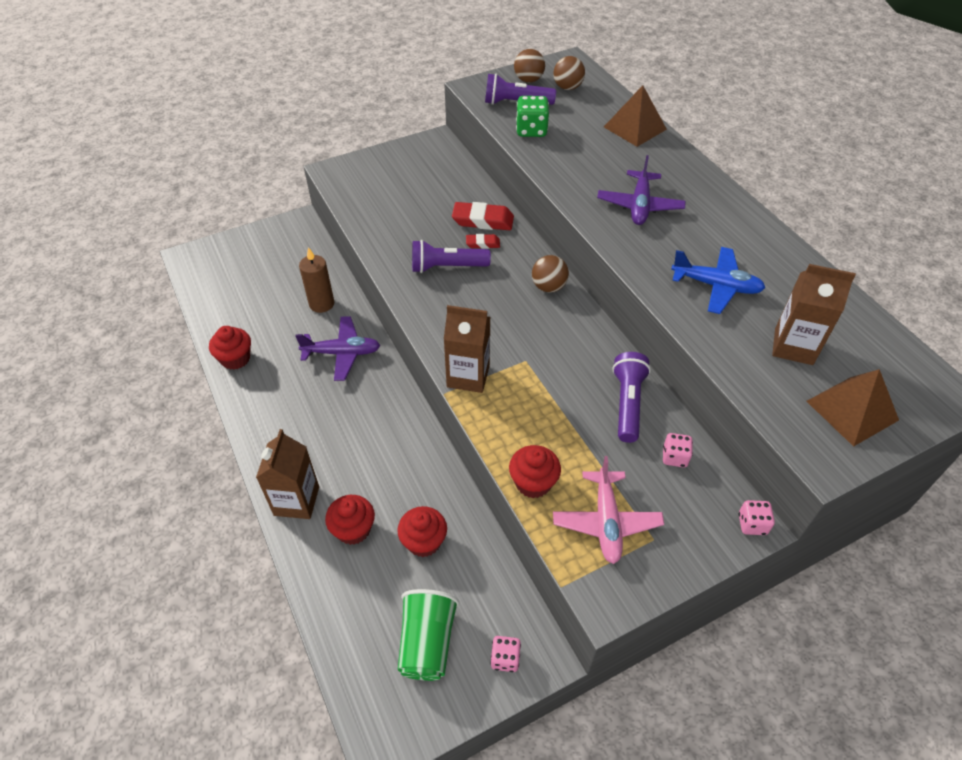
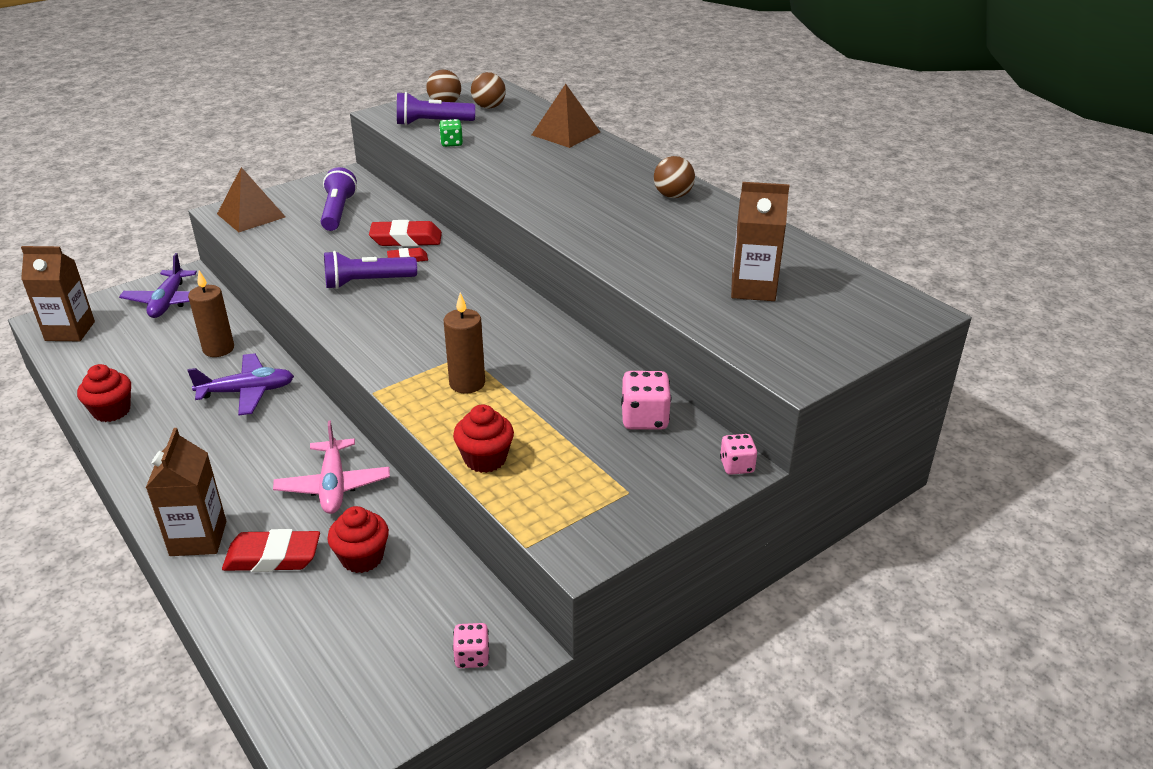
camera: 10 degrees left, 15 degrees down
(353, 529) = (273, 557): red cupcake -> red eraser
(427, 642) = (374, 654): green cup -> none
(468, 376) = (400, 374): brown carton -> brown carton (70, 331)
(524, 394) = (467, 383): none -> brown candle
(531, 130) = (451, 143): green dice -> green dice, size x0.63
(548, 287) = (487, 289): brown ball -> brown ball (673, 196)
(606, 522) = (573, 483): pink plane -> pink plane (333, 486)
(628, 403) = (587, 379): purple flashlight -> purple flashlight (338, 212)
(639, 205) = (577, 193): purple plane -> purple plane (168, 302)
(674, 457) = (644, 419): pink dice -> pink dice, size x1.58
(716, 286) = (666, 249): blue plane -> none
(852, 410) = (819, 332): brown pyramid -> brown pyramid (251, 215)

